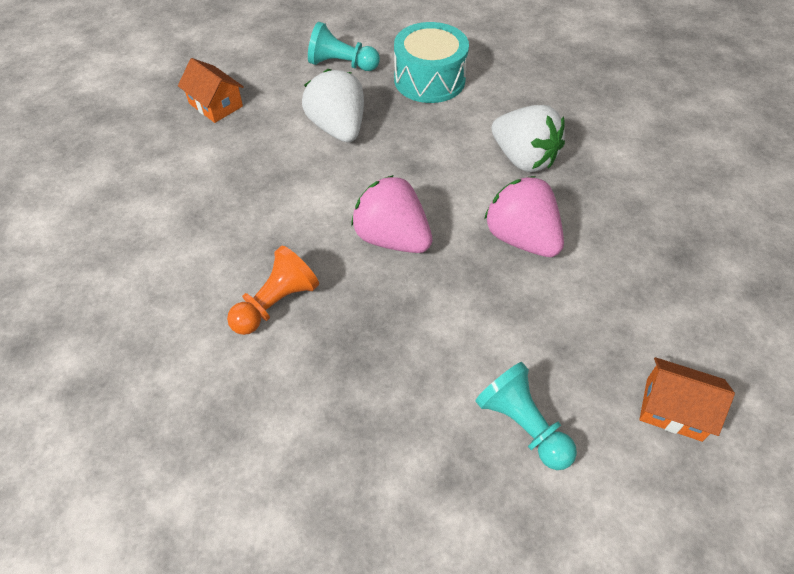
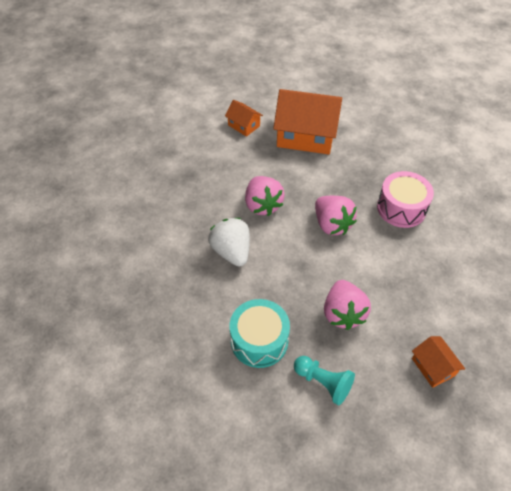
camera: 160 degrees left, 0 degrees up
(276, 303) = (401, 208): orange pawn -> pink drum
(338, 128) = (343, 313): white strawberry -> pink strawberry
(522, 425) = (306, 136): turquoise pawn -> orange house

